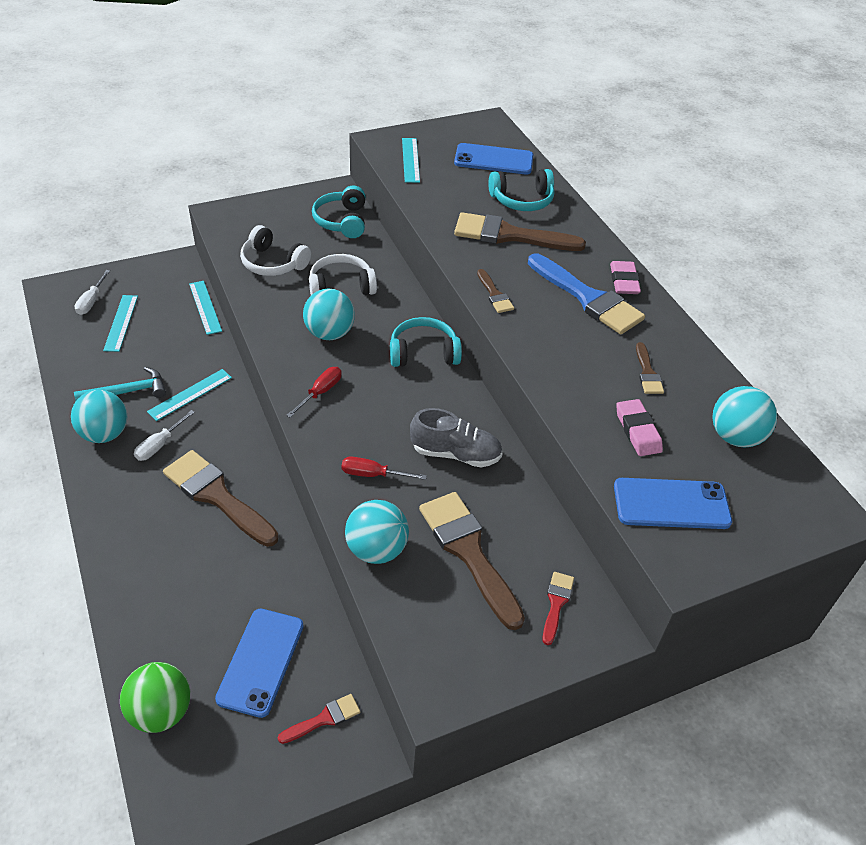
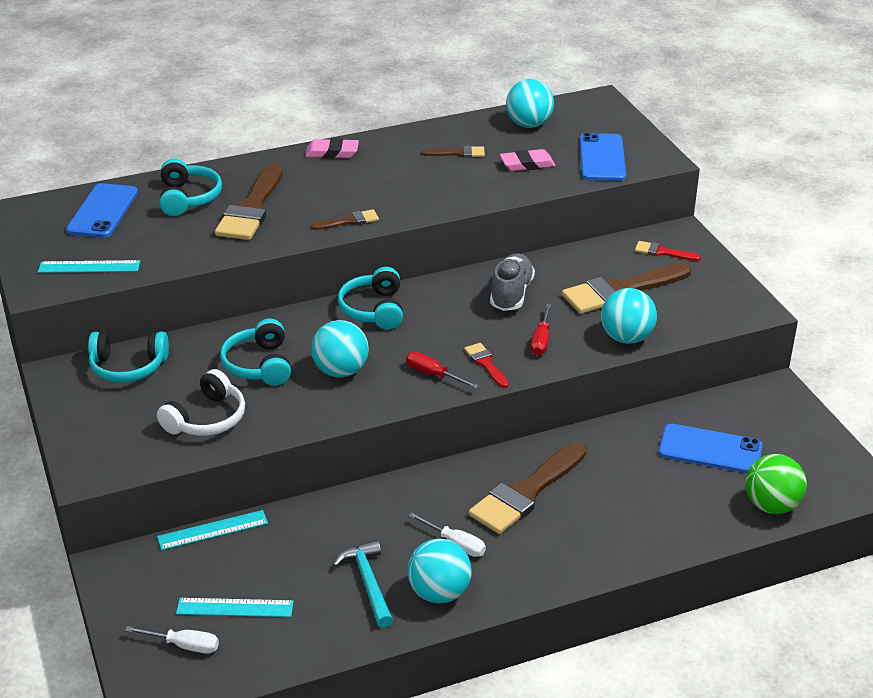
camera: 85 degrees left, 10 degrees down
(190, 394) = (374, 527): turquoise ruler -> none
(324, 719) = (754, 411): red brush -> red brush (486, 364)
(341, 286) = (259, 365): white headphones -> turquoise headphones
(588, 298) = (357, 172): blue brush -> none

